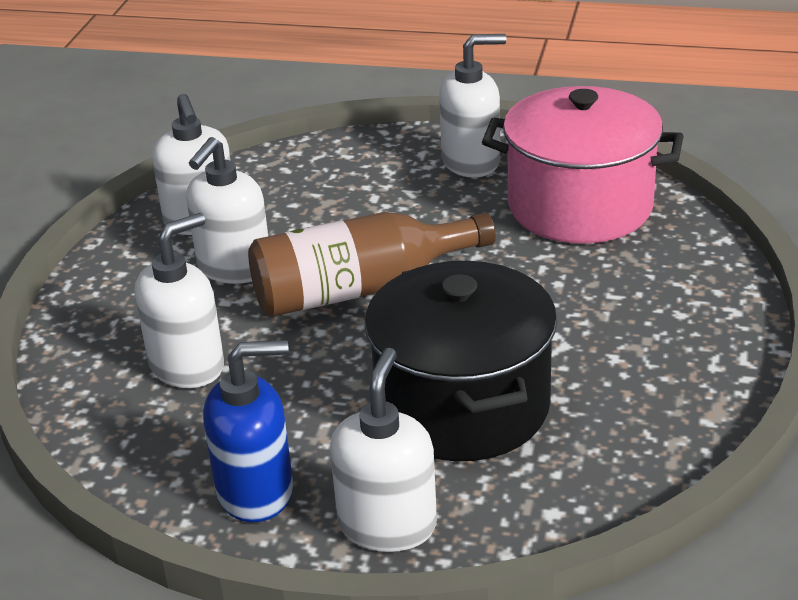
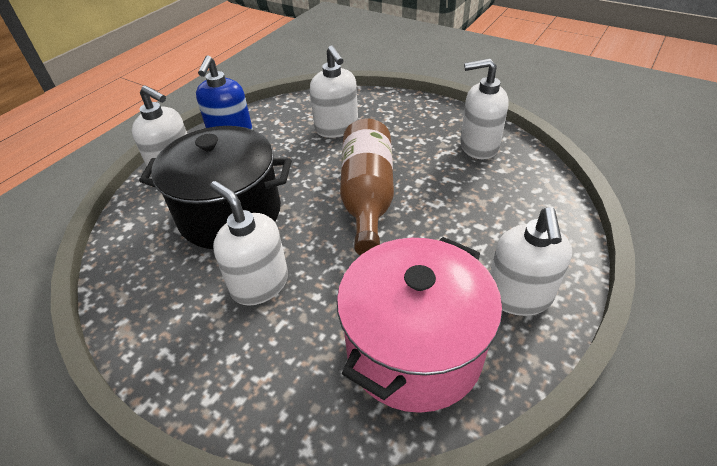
camera: 110 degrees right, 10 degrees up
(234, 268) = (418, 152): white soap dispenser -> white soap dispenser (259, 284)

